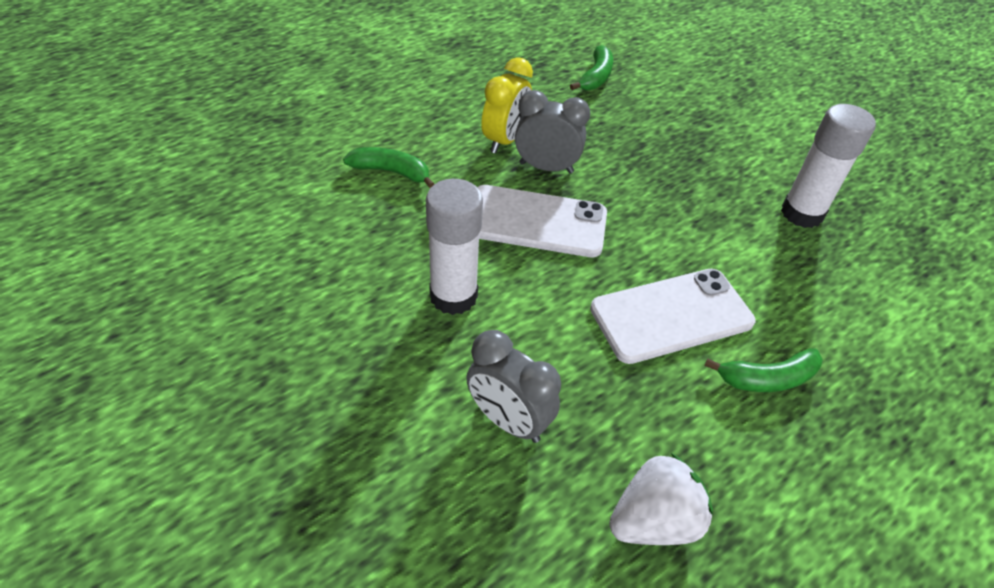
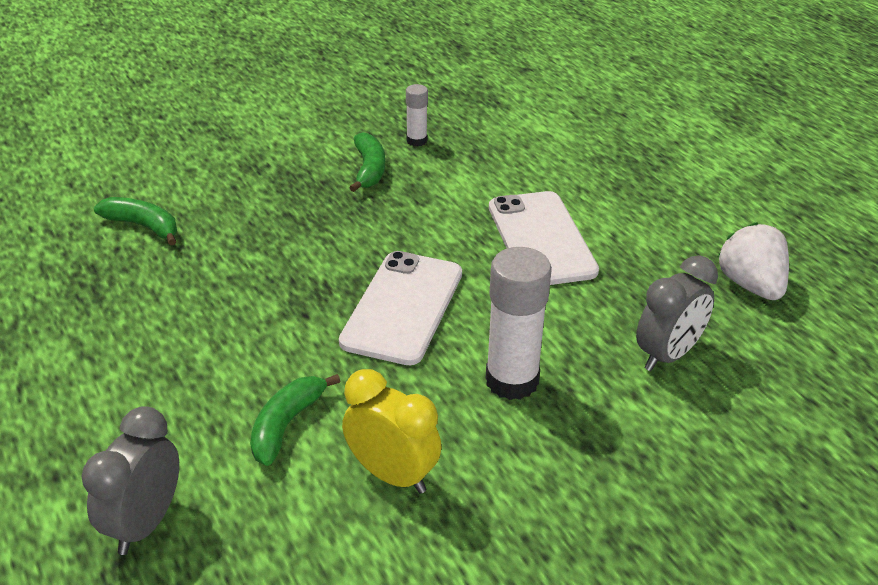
camera: 80 degrees left, 10 degrees down
(504, 140) = (249, 316): yellow clock -> yellow clock (392, 475)
(546, 168) = (311, 289): grey clock -> grey clock (145, 523)
(767, 378) = (610, 202): green banana -> green banana (369, 169)
(801, 213) = (416, 141): white glue stick -> white glue stick, size x0.52

